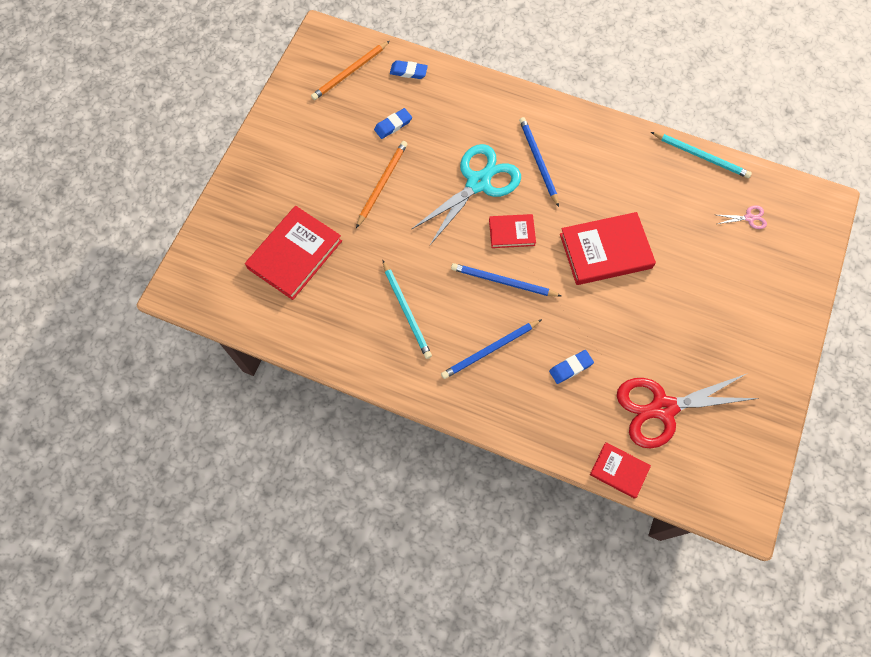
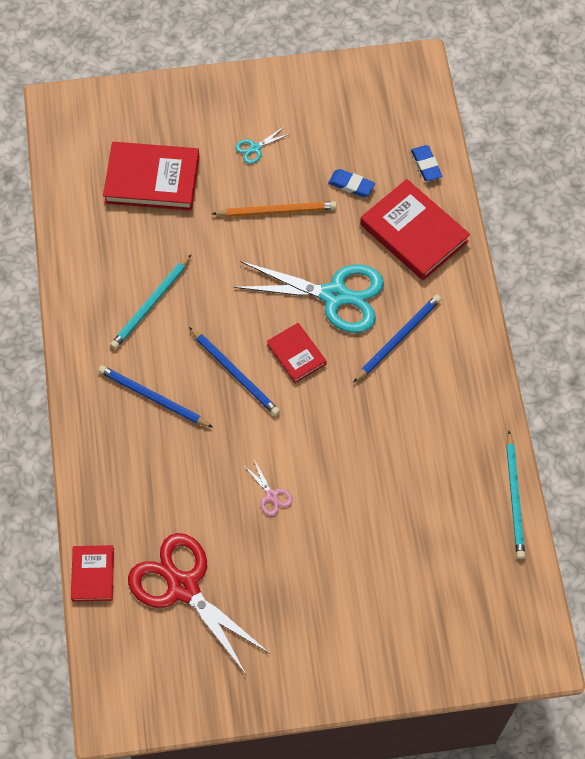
camera: 60 degrees right, 5 degrees down
(317, 170) = (255, 148): none -> turquoise scissors
(350, 72) = (388, 114): orange pencil -> none
(503, 281) = (235, 373): blue pencil -> blue pencil turned 150 degrees clockwise
(570, 367) = (177, 480): blue eraser -> none
(605, 251) = (330, 453): red book -> red book (414, 233)
(749, 218) = (466, 580): pink scissors -> pink scissors (271, 495)

